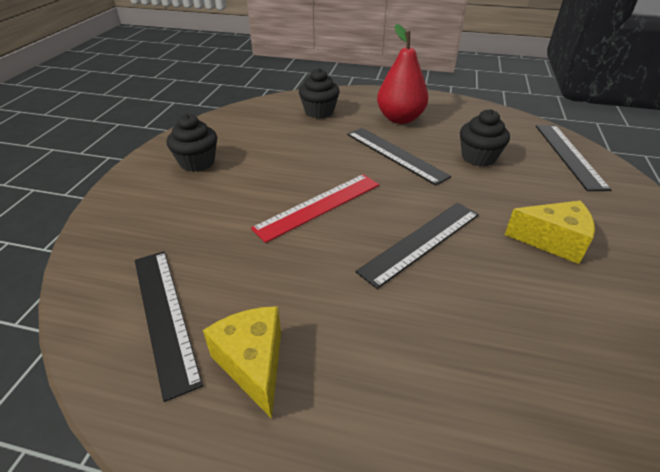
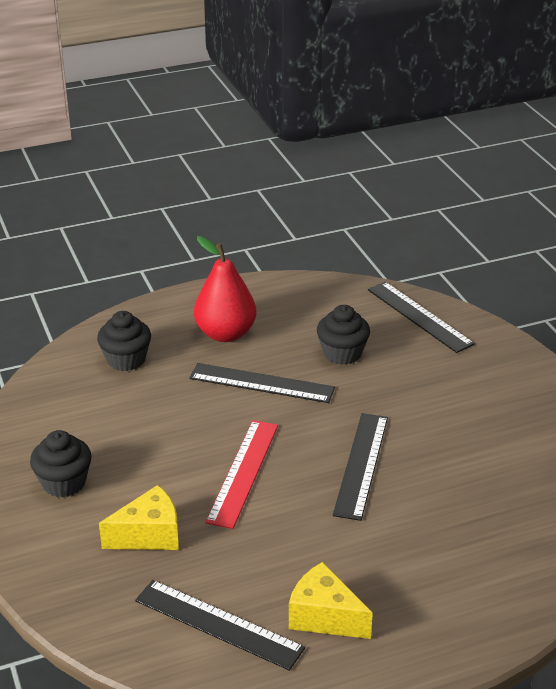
camera: 35 degrees left, 5 degrees down
(552, 241) = (459, 416): yellow cheese -> yellow cheese (149, 535)

